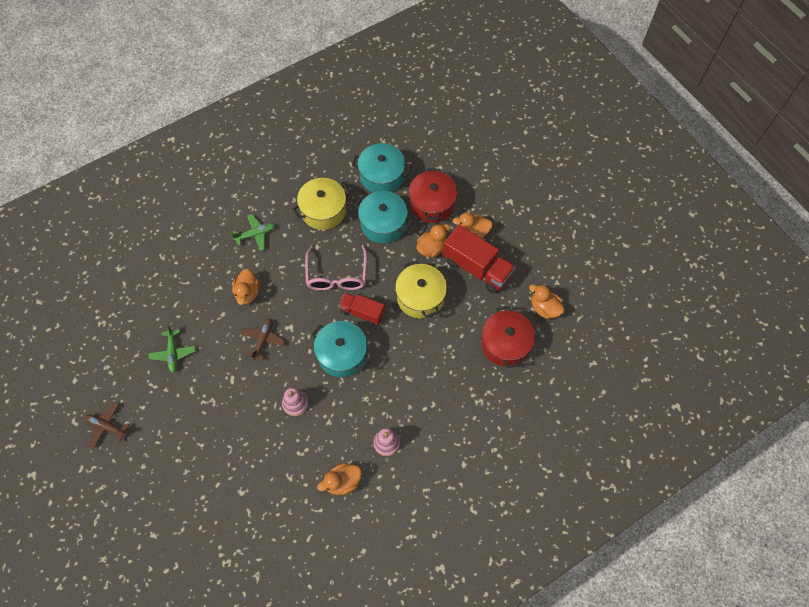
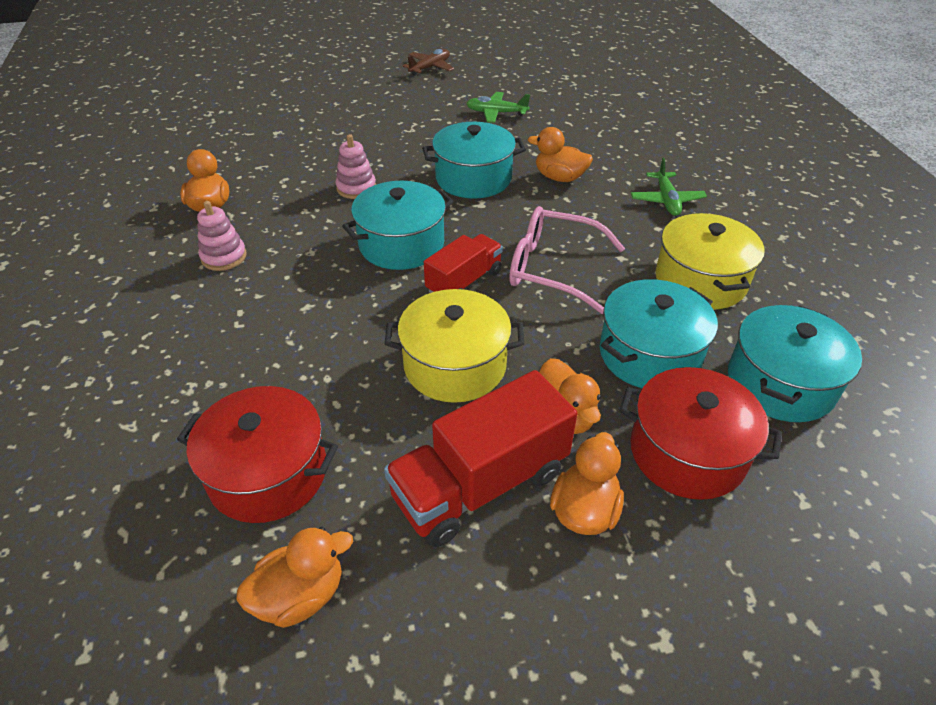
camera: 110 degrees right, 20 degrees down
(263, 340) = (473, 178): brown plane -> turquoise pot

